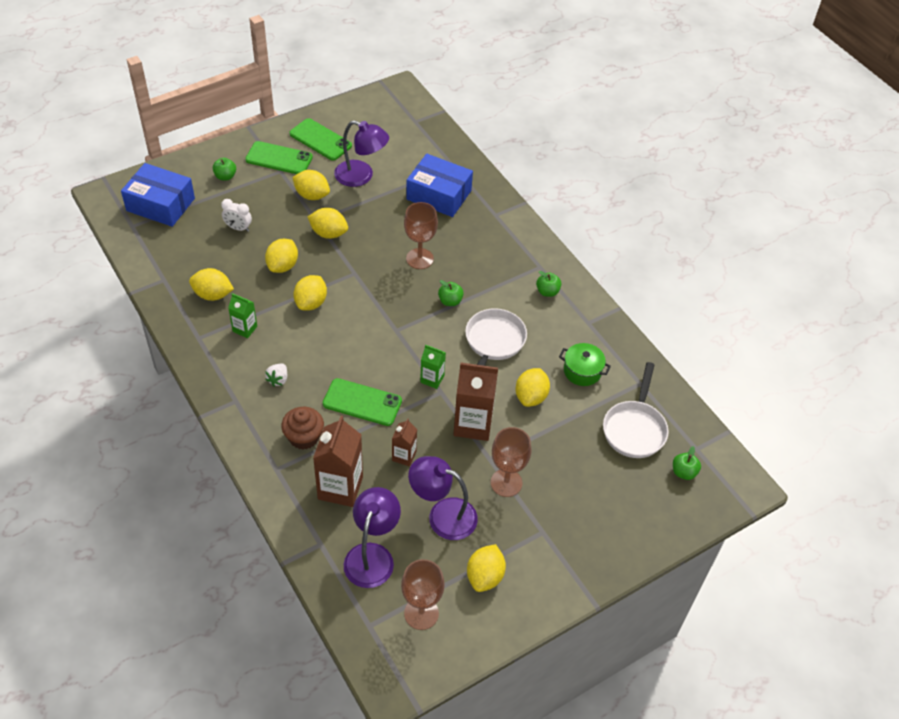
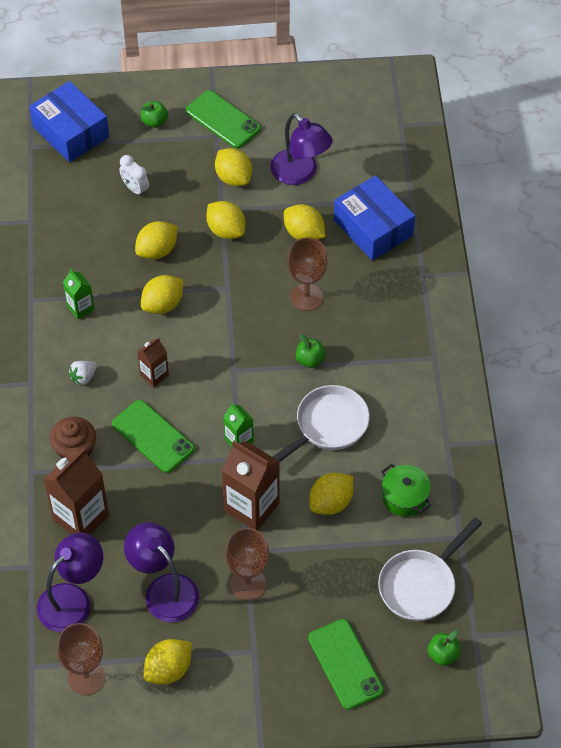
camera: 30 degrees right, 5 degrees up
(213, 295) = (69, 257): yellow lemon -> yellow lemon (304, 234)
(320, 140) = (281, 112): green phone -> green phone (345, 664)
(404, 456) = (162, 511): brown carton -> brown carton (154, 375)
(547, 292) = (424, 390): green apple -> none

